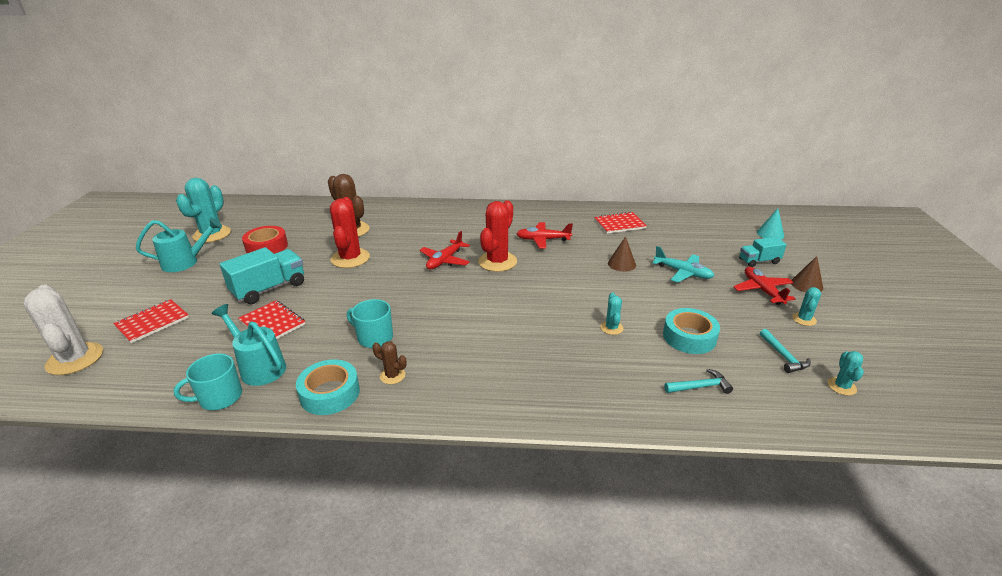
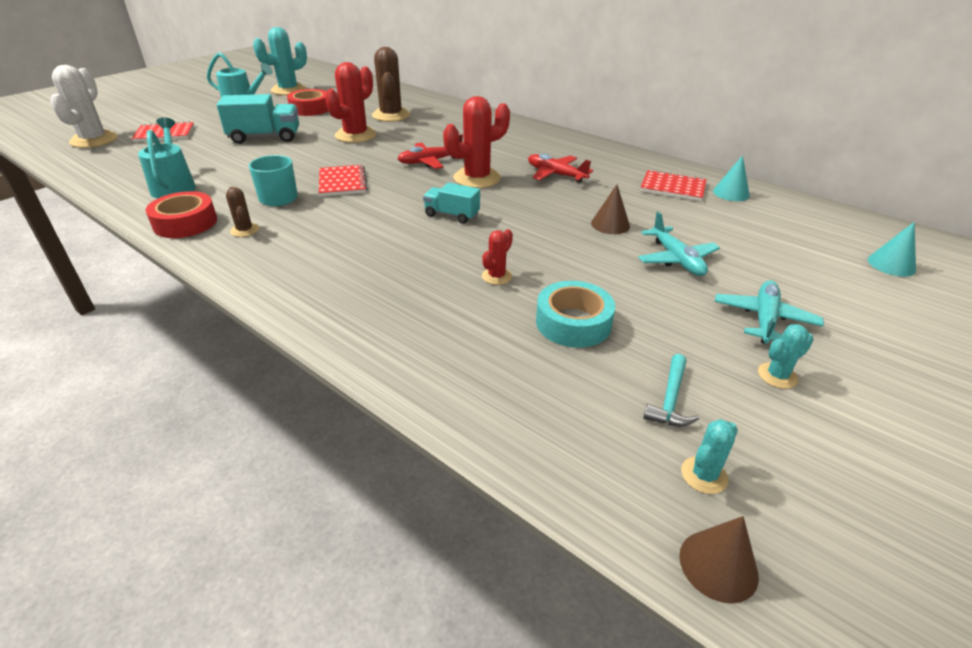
camera: 35 degrees right, 5 degrees up
(219, 397) = (122, 195): turquoise mug -> none
(272, 323) = (229, 161): red notebook -> red notebook (342, 182)
(330, 393) = (185, 223): turquoise tape -> red tape
(611, 328) = (496, 276): turquoise cactus -> red cactus
(652, 217) = (731, 193): none -> turquoise cone
(700, 387) = (502, 374): turquoise hammer -> none
(759, 261) = (816, 287): turquoise truck -> turquoise truck (452, 215)
(762, 290) = (764, 319): red plane -> turquoise plane
(806, 285) = (853, 341): brown cone -> brown cone (718, 565)

